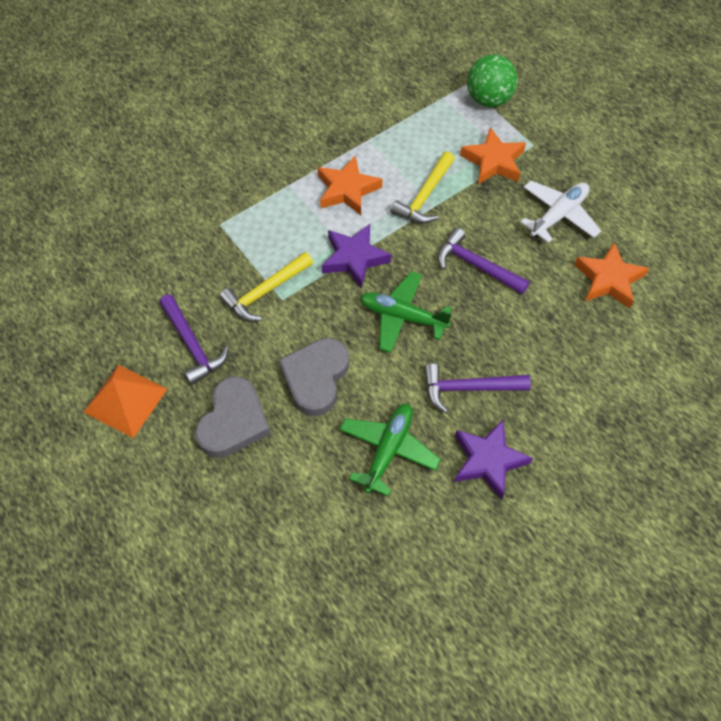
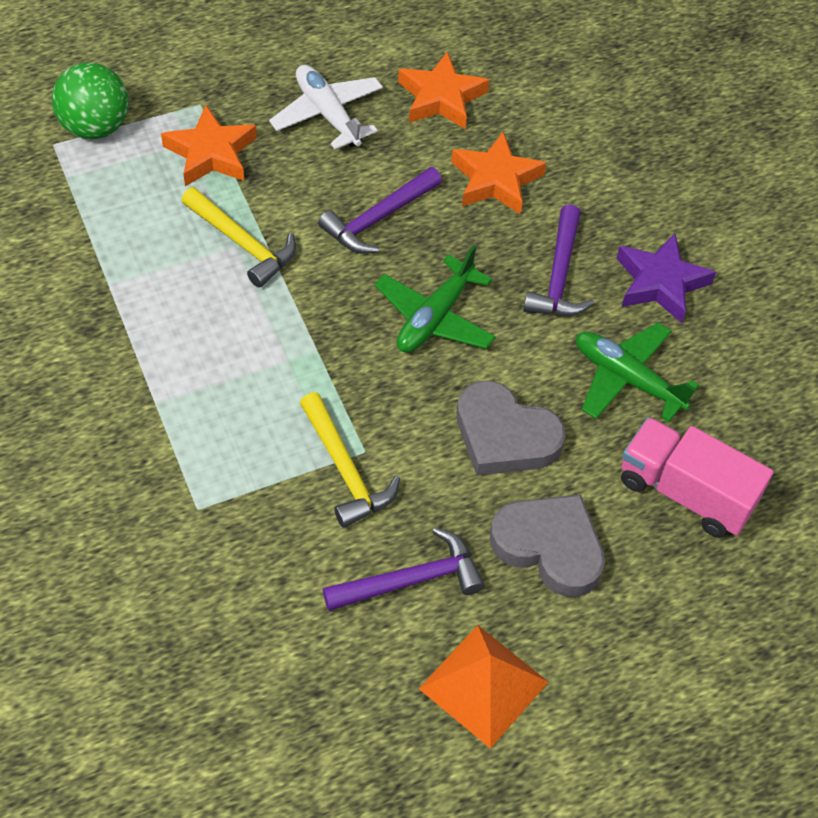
camera: 80 degrees left, 5 degrees down
(299, 505) = (685, 492): none -> pink truck
(347, 190) = (195, 331): orange star -> orange star (496, 180)
(354, 258) = (321, 349): purple star -> none

